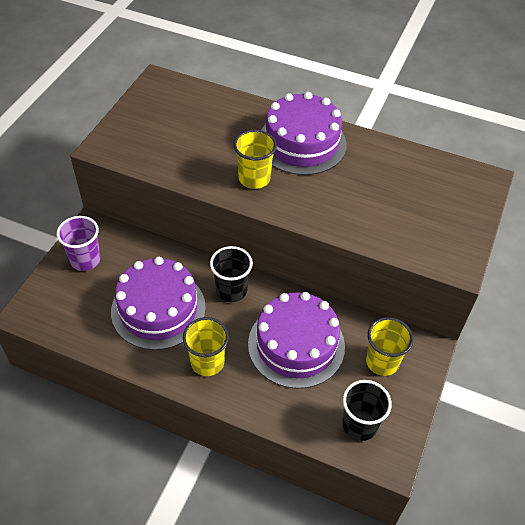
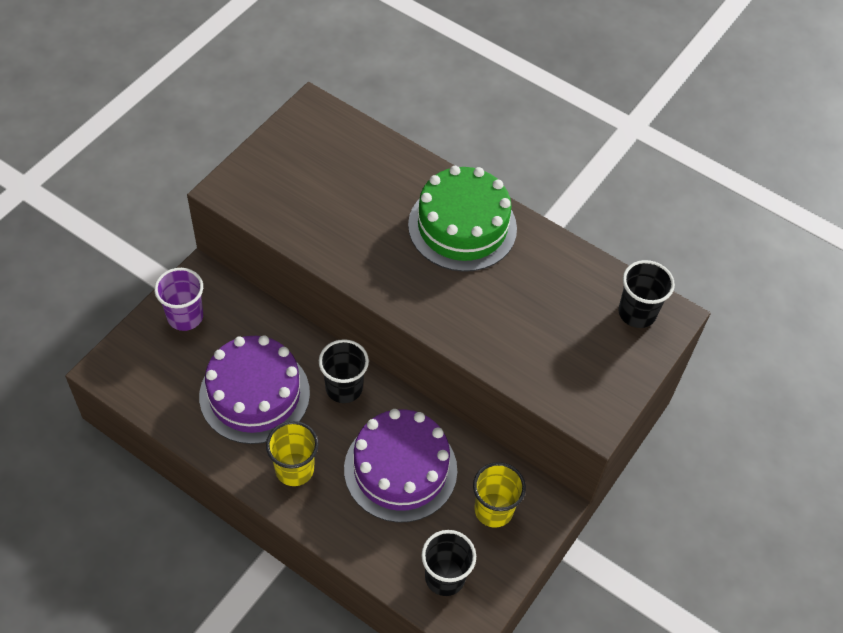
camera: 10 degrees right, 5 degrees up
(254, 178) = (392, 264): yellow cup -> none
(302, 143) = (462, 226): purple cake -> green cake
(459, 181) = (637, 313): none -> black cup

